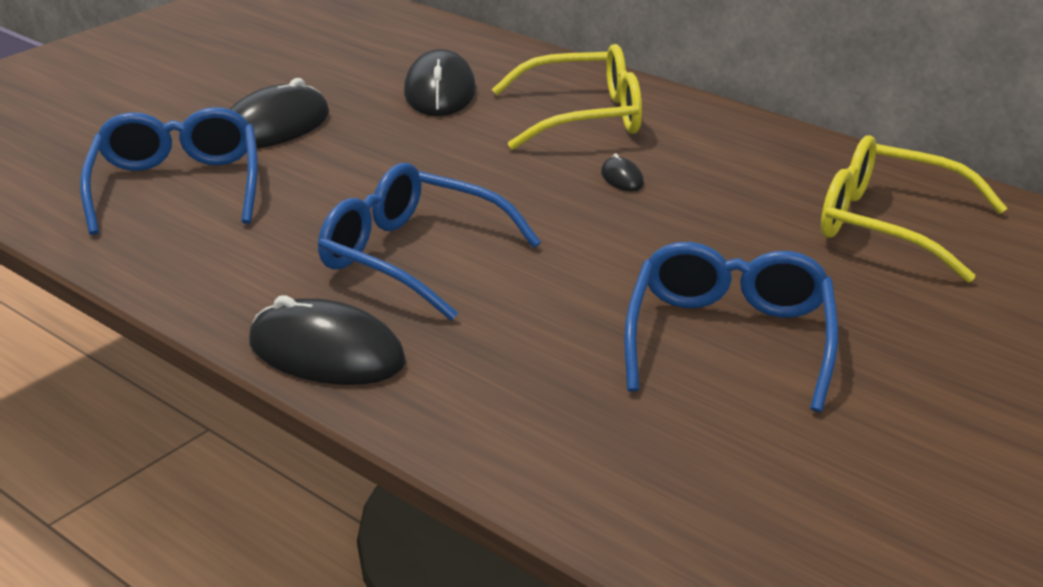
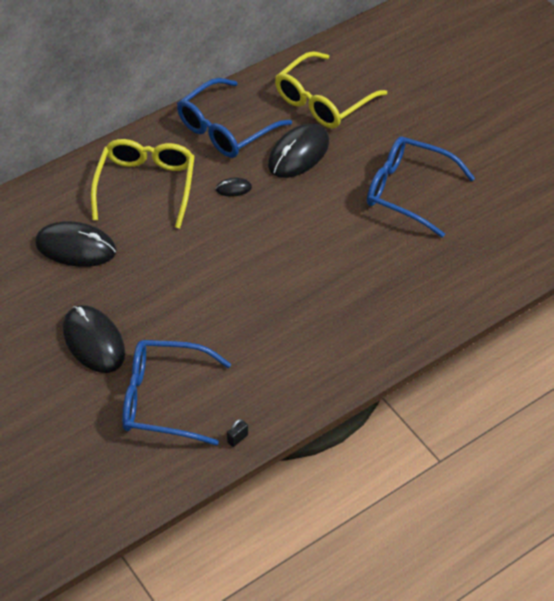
camera: 75 degrees left, 20 degrees up
(105, 251) = (237, 438): none -> black padlock
(326, 352) = (377, 345): black mouse -> black mouse (298, 154)
(411, 257) = (292, 296): blue glasses -> blue glasses (225, 129)

